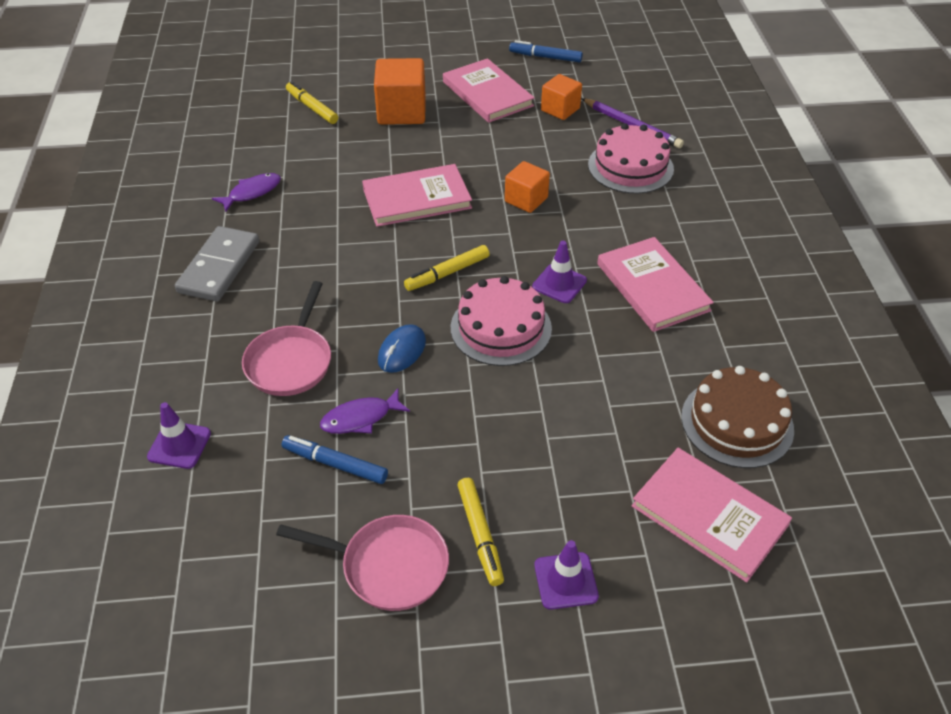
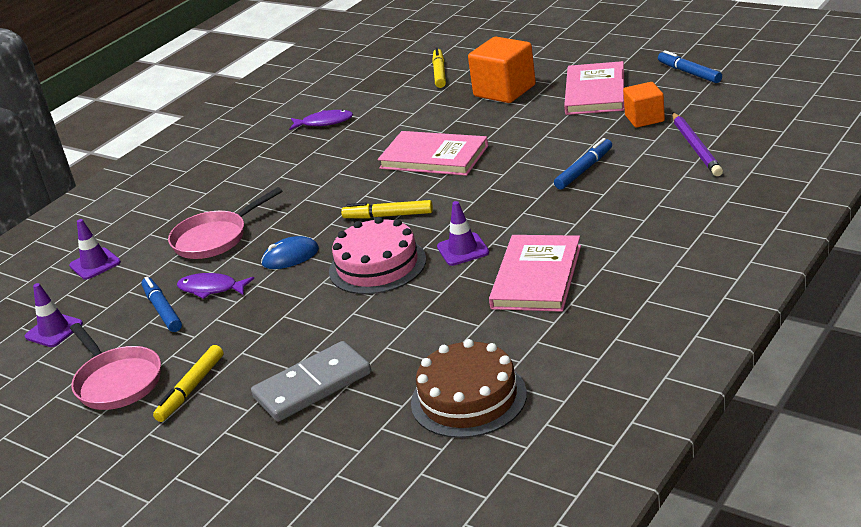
camera: 45 degrees right, 15 degrees down
(219, 267) = (245, 165): grey domino -> grey domino (312, 386)
(526, 200) = (519, 181): orange cube -> none
(565, 581) = (206, 441): purple traffic cone -> purple traffic cone (54, 330)
(568, 172) = (584, 169): none -> blue marker
(630, 167) = (647, 180): pink cake -> none
(709, 515) = (357, 449): pink book -> none

